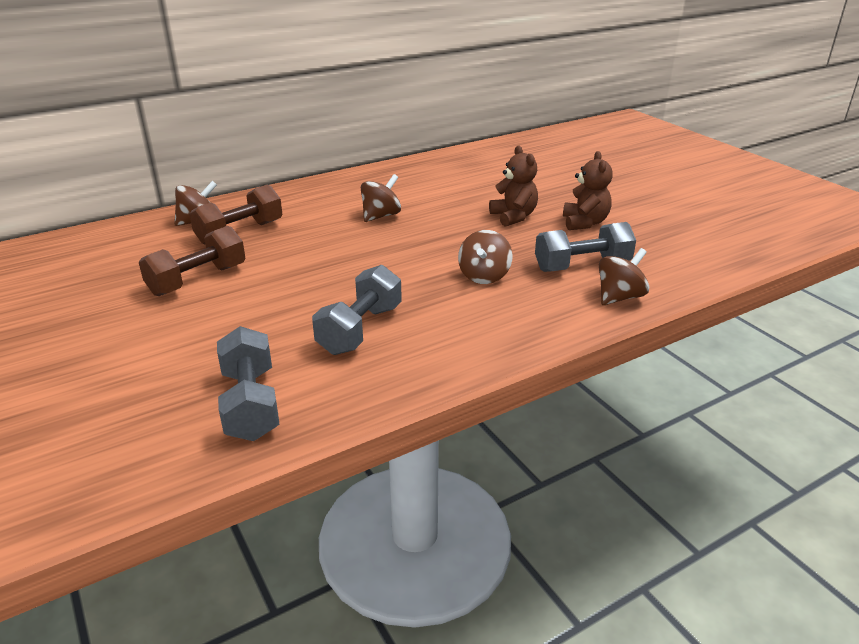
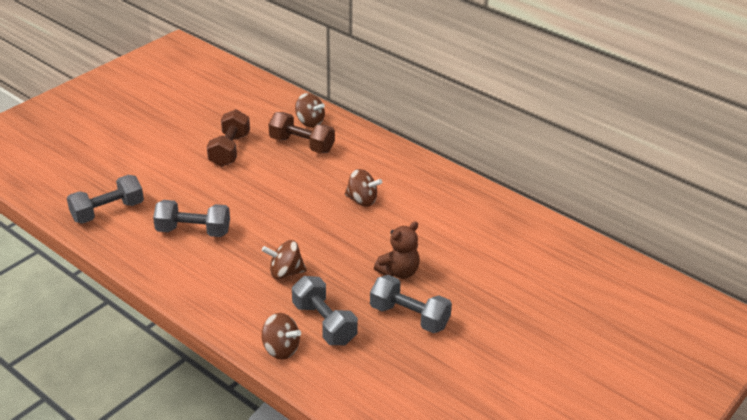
camera: 70 degrees right, 5 degrees up
(197, 280) = (229, 150): brown dumbbell -> brown dumbbell turned 75 degrees clockwise
(584, 223) = (409, 316): brown teddy bear -> grey dumbbell

